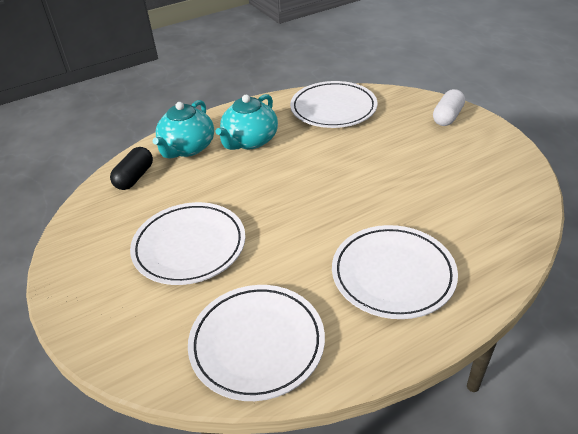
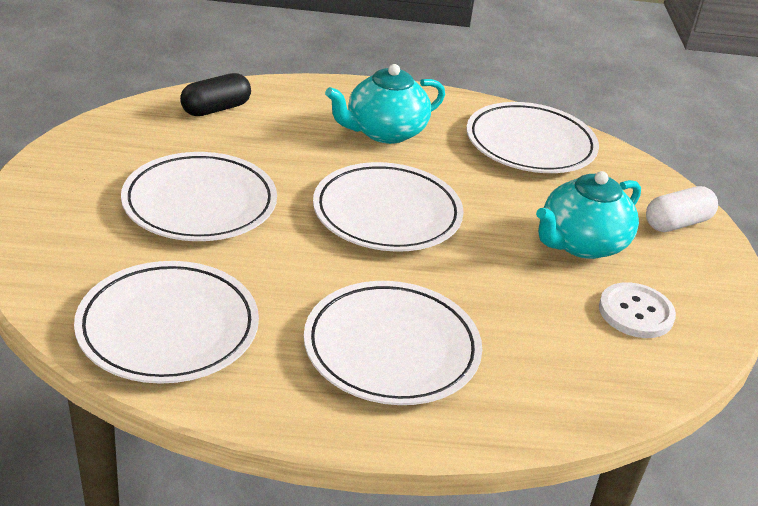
camera: 25 degrees right, 5 degrees down
(187, 148) = (304, 106): turquoise teapot -> turquoise teapot (581, 243)
(303, 191) = (387, 213): none -> white plate
(482, 178) = (635, 312): none -> white button

